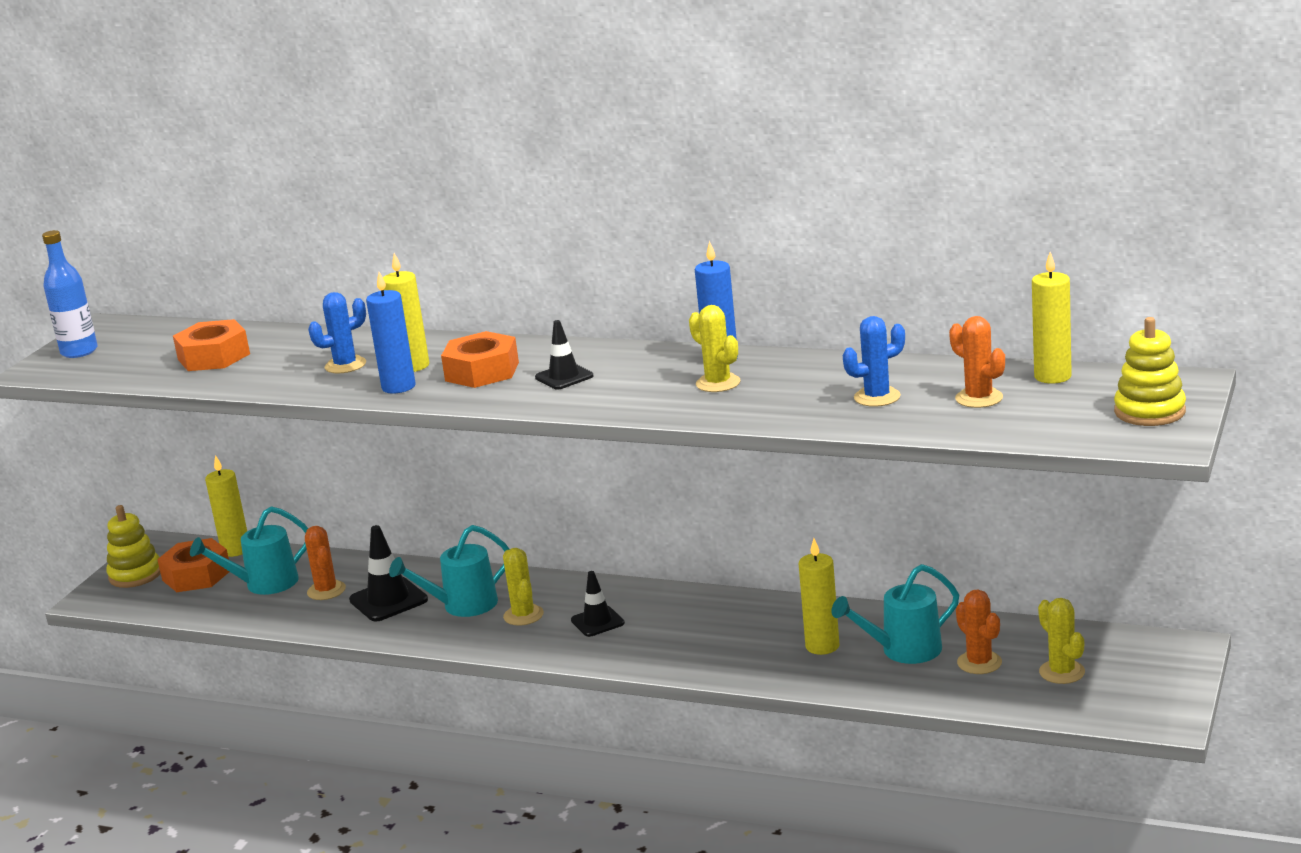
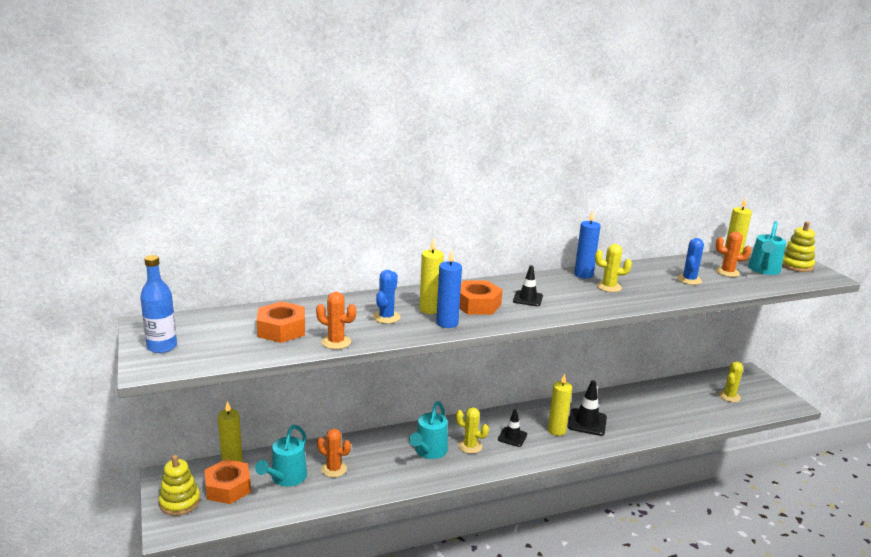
camera: 45 degrees left, 0 degrees up
(388, 600) = (381, 462): black traffic cone -> black traffic cone (587, 422)
(822, 646) = (628, 415): yellow candle -> yellow candle (556, 430)
(903, 651) = (661, 407): turquoise watering can -> turquoise watering can (763, 270)
(979, 663) = (696, 402): orange cactus -> orange cactus (336, 342)
(1062, 672) = (729, 396): yellow cactus -> yellow cactus turned 75 degrees counterclockwise

